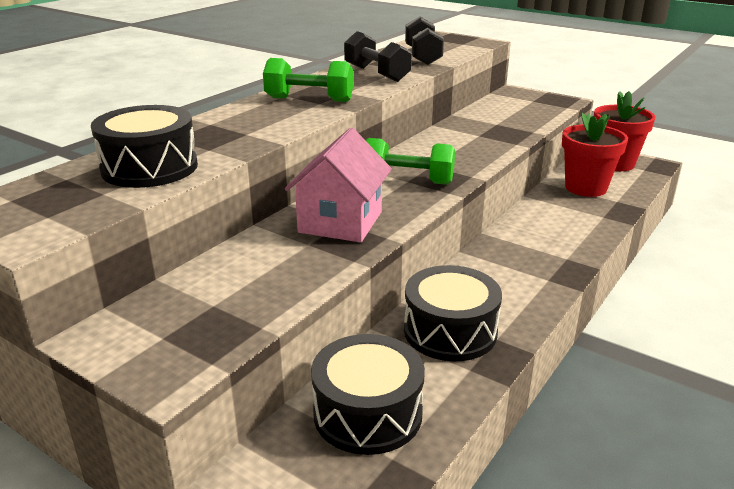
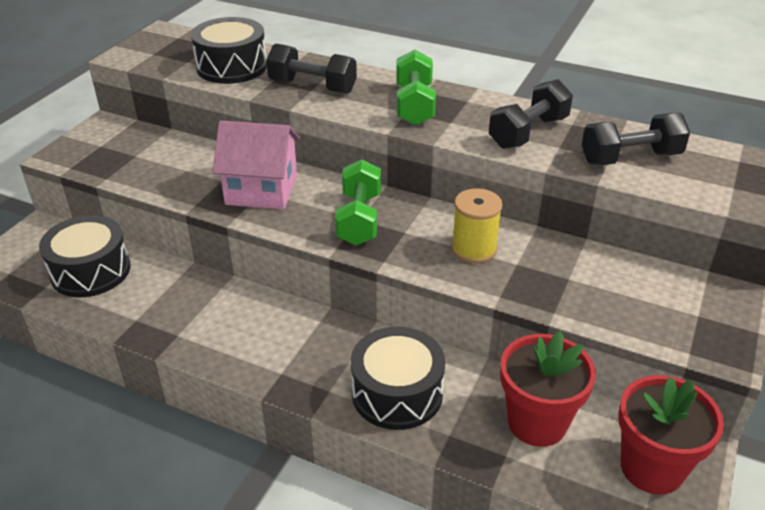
camera: 80 degrees right, 10 degrees up
(240, 132) = (312, 87): none -> black dumbbell
(450, 331) = (188, 306): black drum -> black drum (397, 393)
(459, 145) = (474, 249): none -> yellow spool

